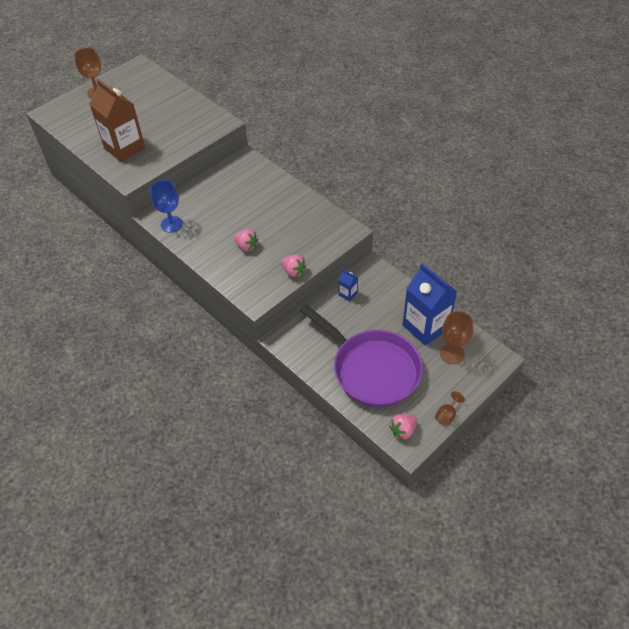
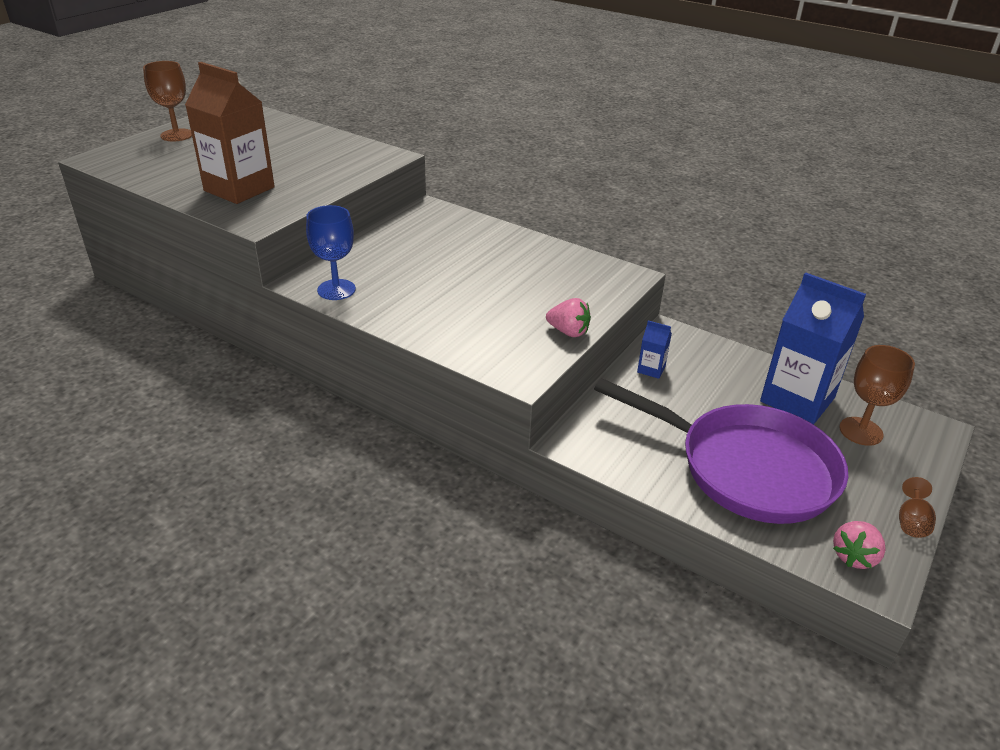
camera: 15 degrees left, 15 degrees down
(246, 246) = (474, 307): pink strawberry -> none

